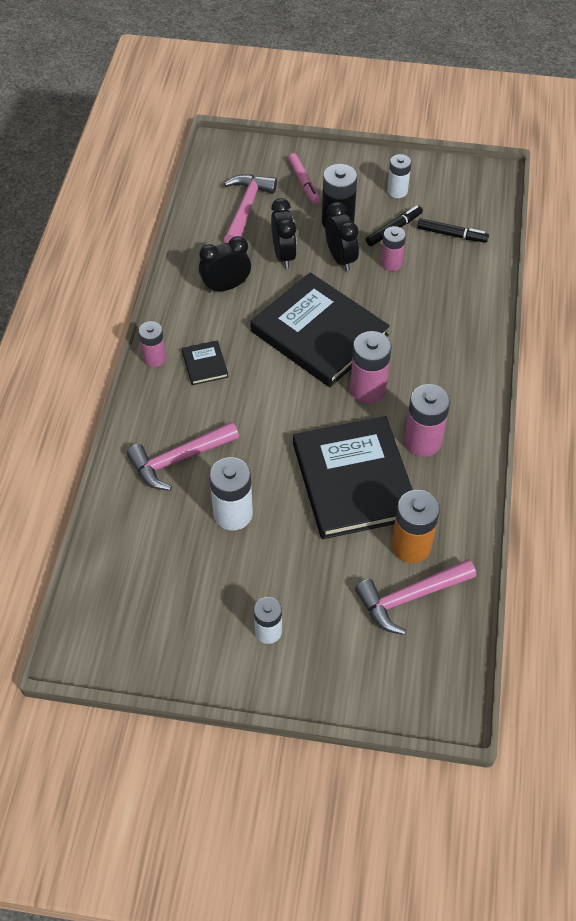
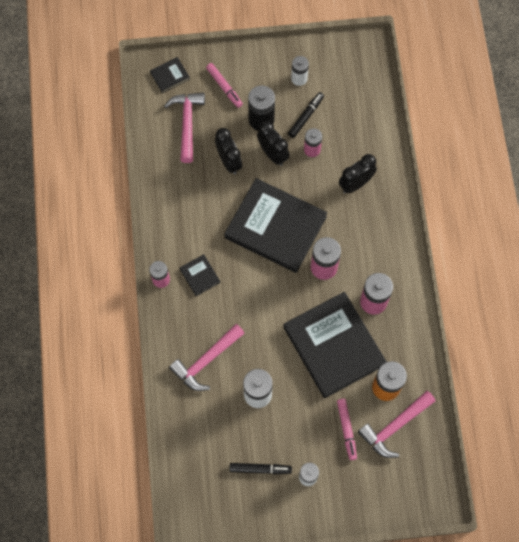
camera: 15 degrees left, 15 degrees up
(226, 286) = (194, 202): black clock -> black clock (355, 184)
(242, 160) = (170, 76): none -> black book
(341, 585) = (346, 429): none -> pink marker
(452, 235) = (350, 111): black marker -> black marker (260, 469)

